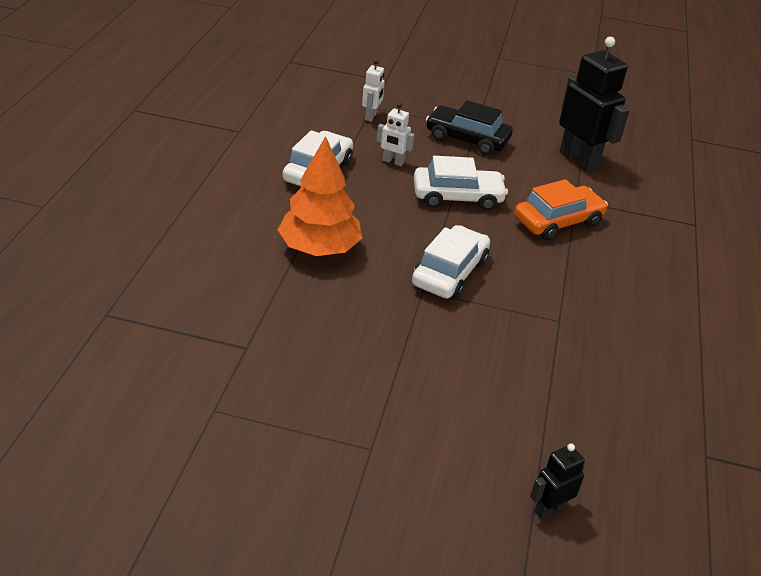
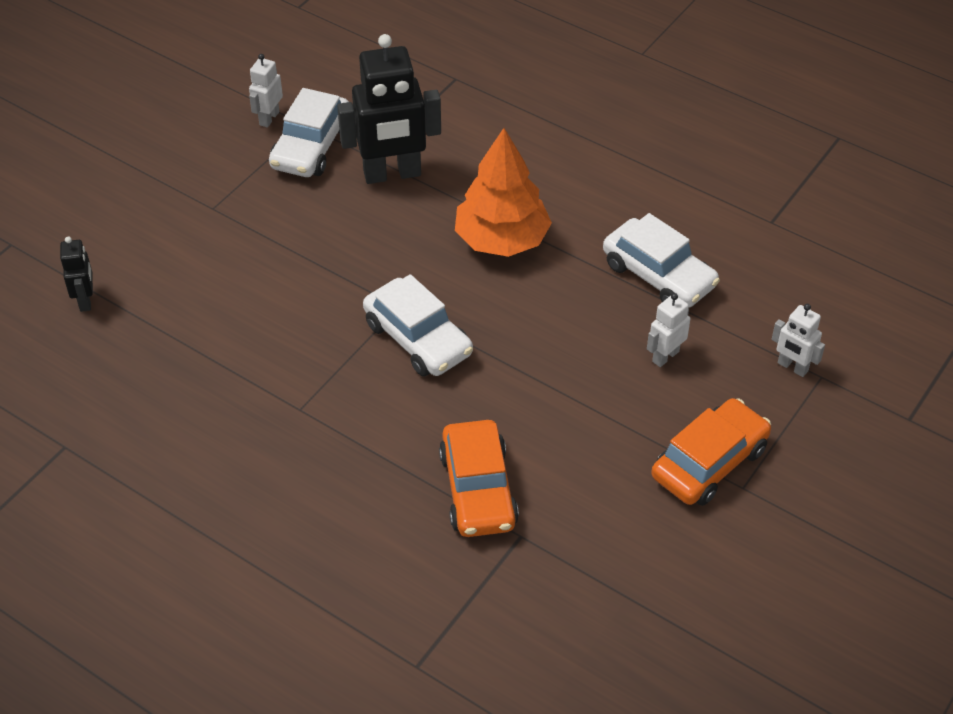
camera: 115 degrees right, 10 degrees up
(213, 444) = (269, 118): none -> white robot
(457, 197) = (565, 399): white car -> white car (311, 147)
(467, 139) = (709, 462): black car -> orange car
(579, 160) = (622, 589): black robot -> black robot (392, 174)

